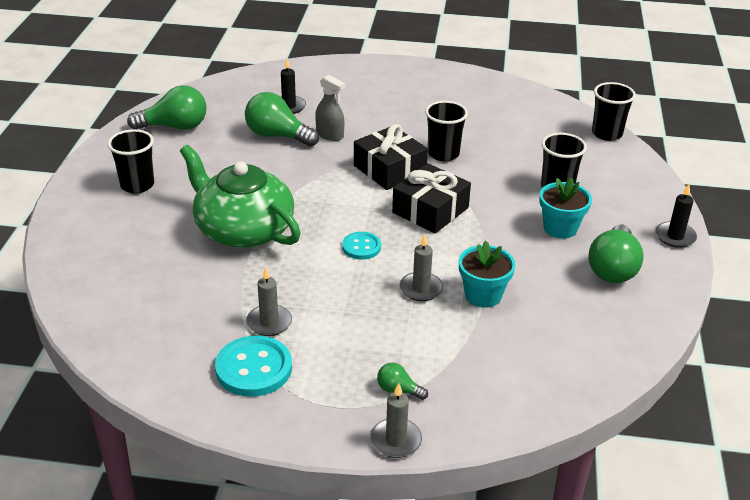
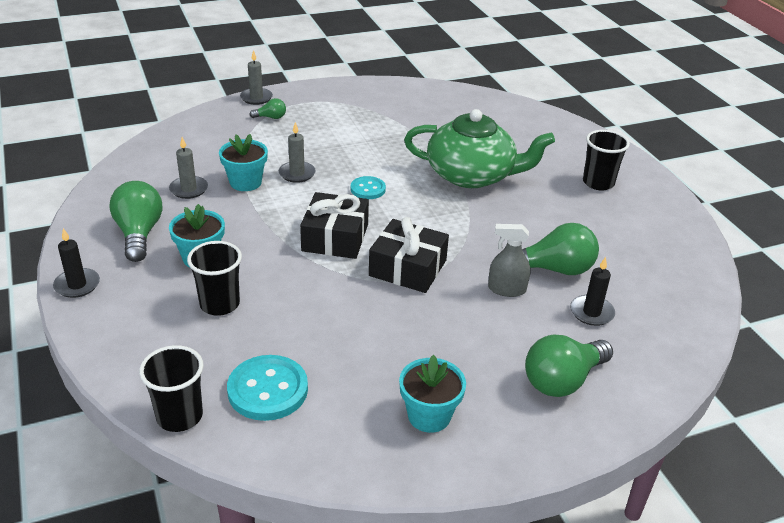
camera: 150 degrees right, 0 degrees up
(175, 127) = (658, 245): green light bulb -> green light bulb (562, 380)
(254, 368) = (368, 105): turquoise button -> turquoise button (268, 390)
(269, 322) = (384, 127): grey candle -> grey candle (189, 189)
(443, 154) = (368, 307): black cup -> none
(452, 93) = (429, 416): none -> turquoise flower pot

